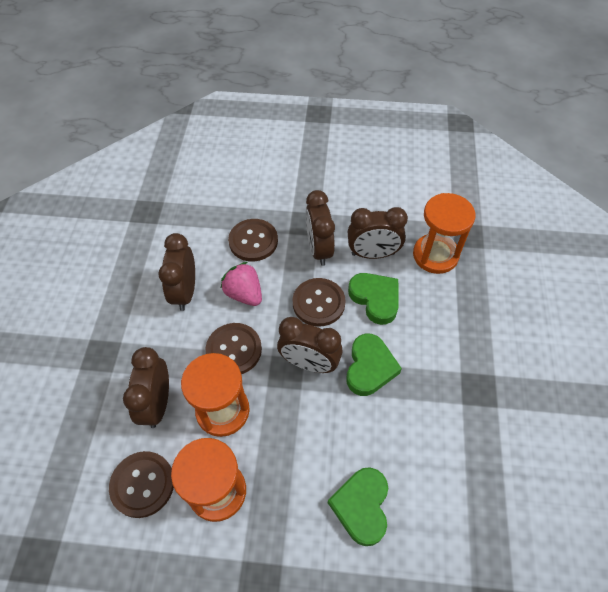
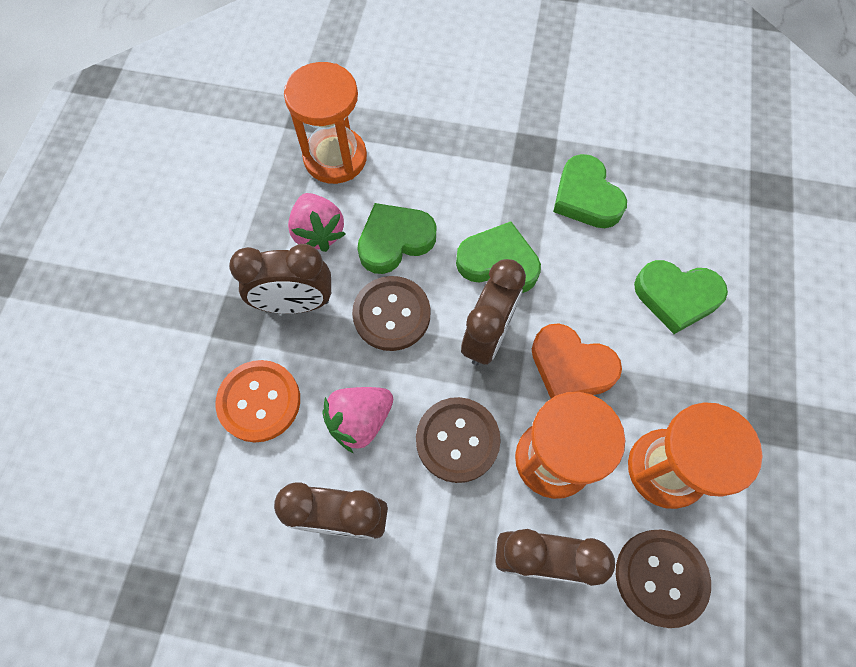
camera: 85 degrees left, 10 degrees up
(253, 241) = (259, 401): brown button -> orange button
(292, 421) = (570, 366): none -> orange heart
(373, 254) = (318, 232): brown clock -> pink strawberry
(443, 431) = (586, 197): none -> green heart

